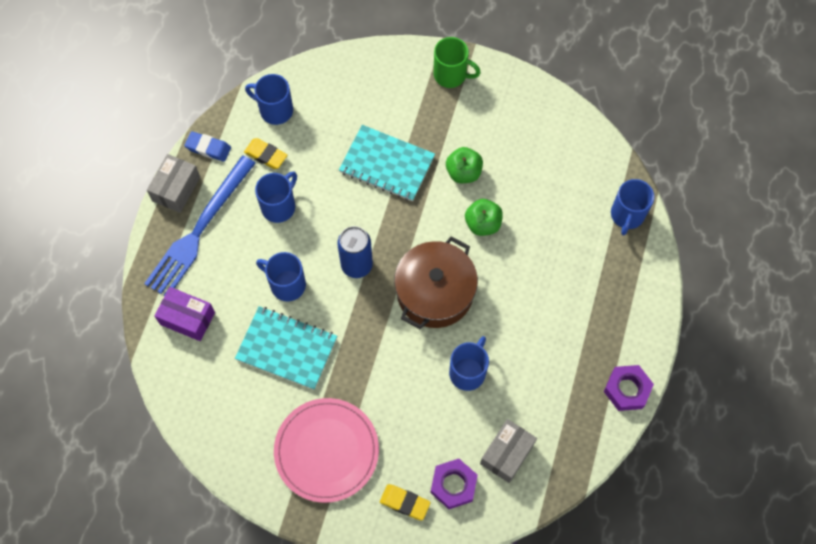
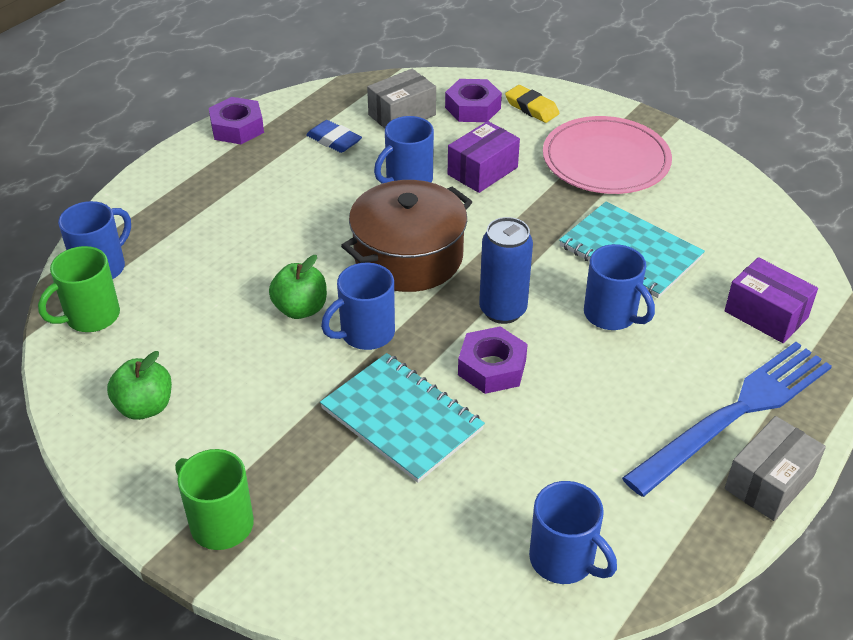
camera: 160 degrees left, 25 degrees down
(208, 148) = (703, 531): blue eraser -> blue eraser (334, 140)
(266, 155) = (600, 489): yellow eraser -> none
(279, 206) = (597, 410): blue mug -> blue mug (365, 334)
(348, 217) = (492, 367): none -> purple nut
(417, 403) = (482, 171): none -> purple box
(463, 172) = (289, 376): green apple -> green apple (145, 407)
(605, 175) = (91, 317): none -> green mug

